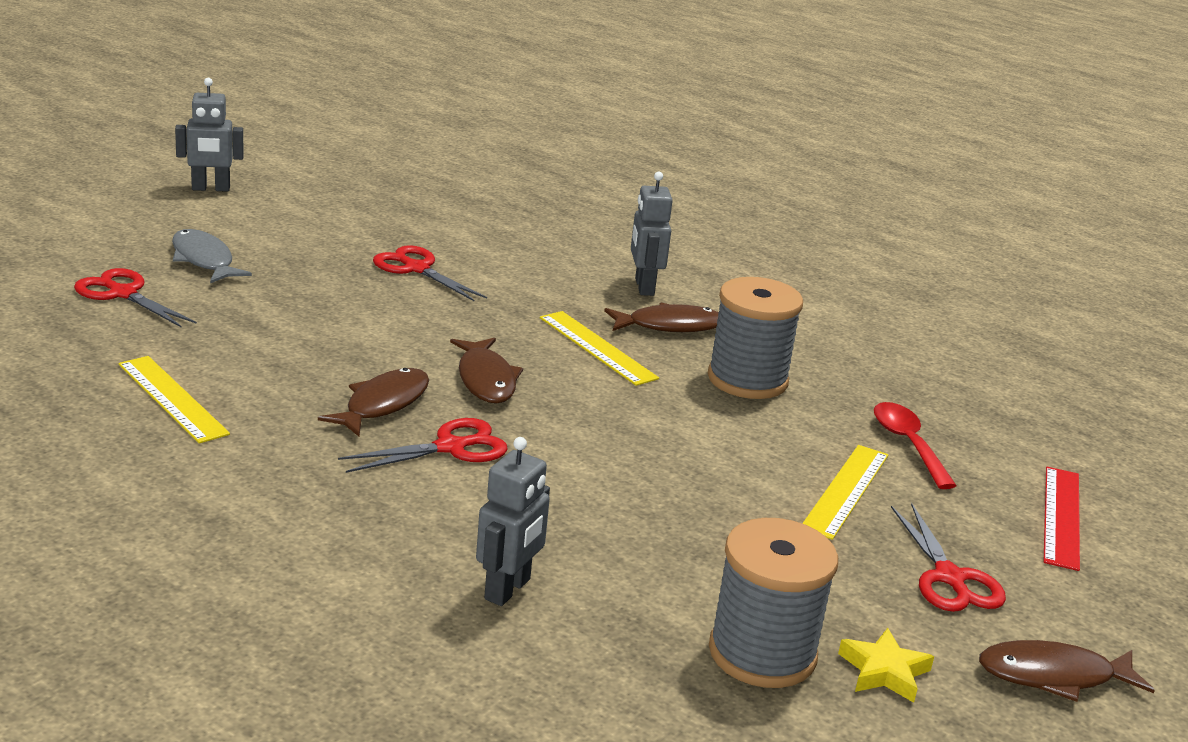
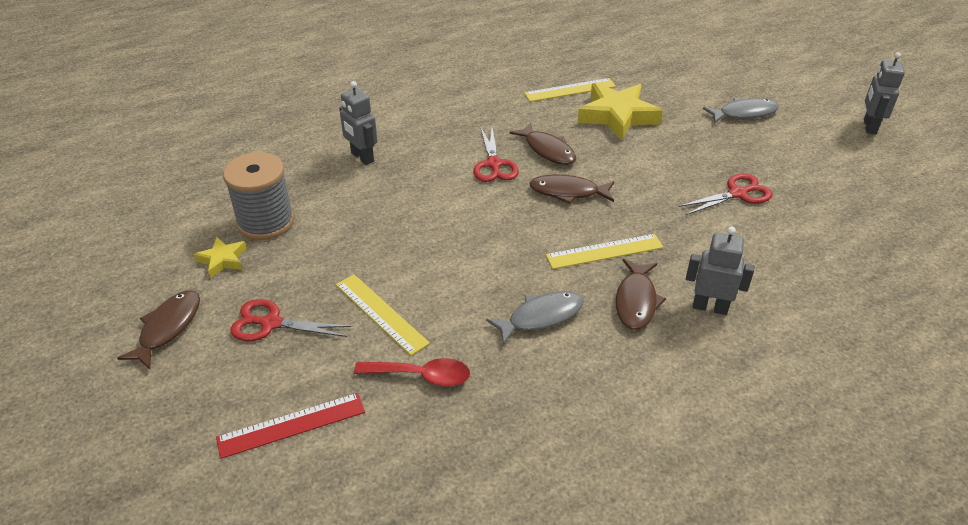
camera: 115 degrees right, 15 degrees up
(123, 294) = (694, 85): red scissors -> none
(249, 352) = (617, 116): none -> yellow star
(747, 380) = (541, 317): grey spool -> grey fish
(1062, 517) = (291, 425): red ruler -> red ruler turned 60 degrees counterclockwise

